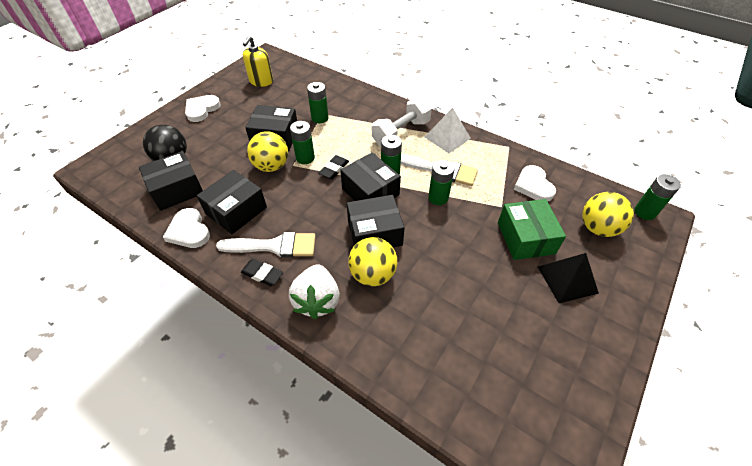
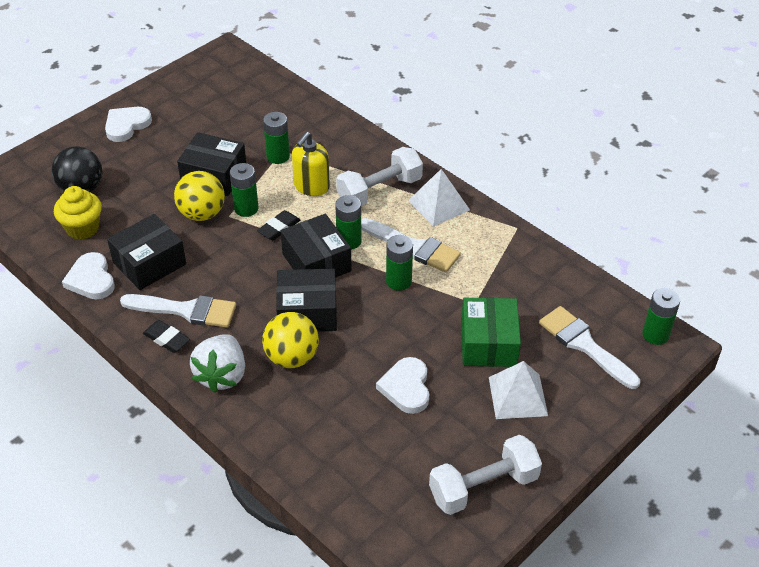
camera: 10 degrees right, 5 degrees down
(176, 189) = (82, 228): black box -> yellow cupcake
(261, 81) = (211, 93): yellow soap dispenser -> yellow soap dispenser (311, 186)
(533, 186) = (526, 283): white heart -> white heart (406, 387)
(567, 279) = (518, 396): black pyramid -> white pyramid
(576, 371) = (483, 487): none -> white dumbbell
(597, 228) = (584, 345): yellow ball -> white brush

